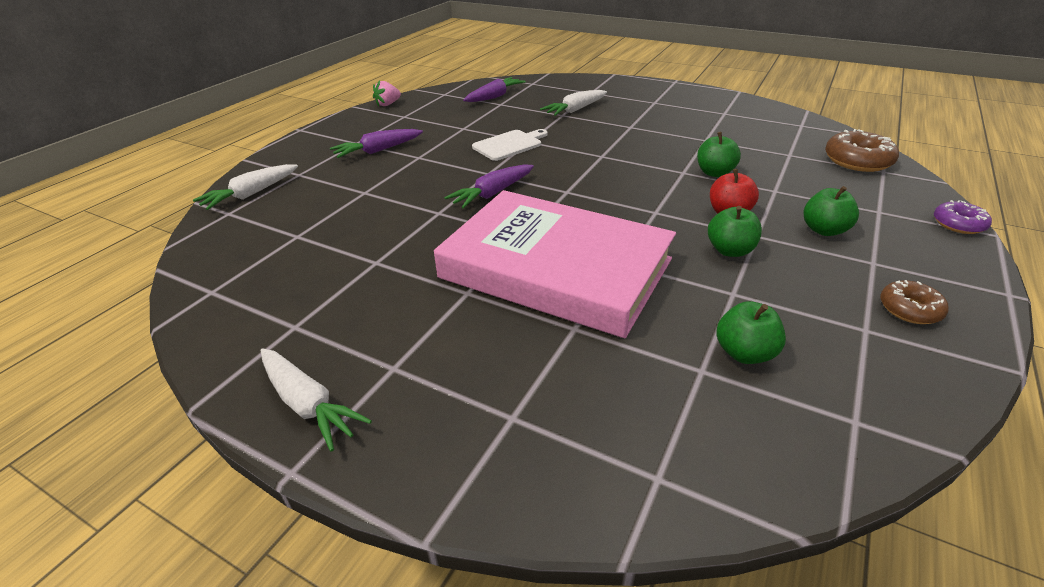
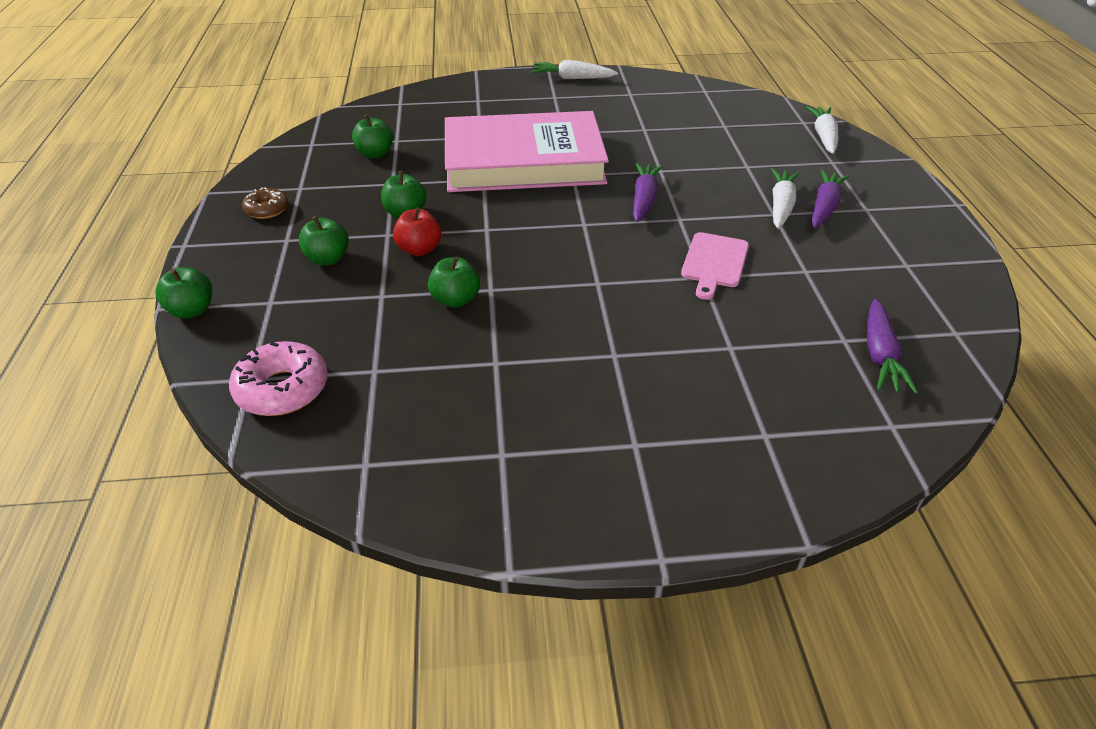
camera: 145 degrees right, 5 degrees up
(388, 104) = (971, 279): pink strawberry -> none
(509, 145) = (714, 262): white cutting board -> pink cutting board
(575, 110) = (727, 366): white carrot -> white carrot (781, 205)
(857, 161) = (282, 389): brown donut -> pink donut
(958, 224) = (192, 310): purple donut -> green apple

